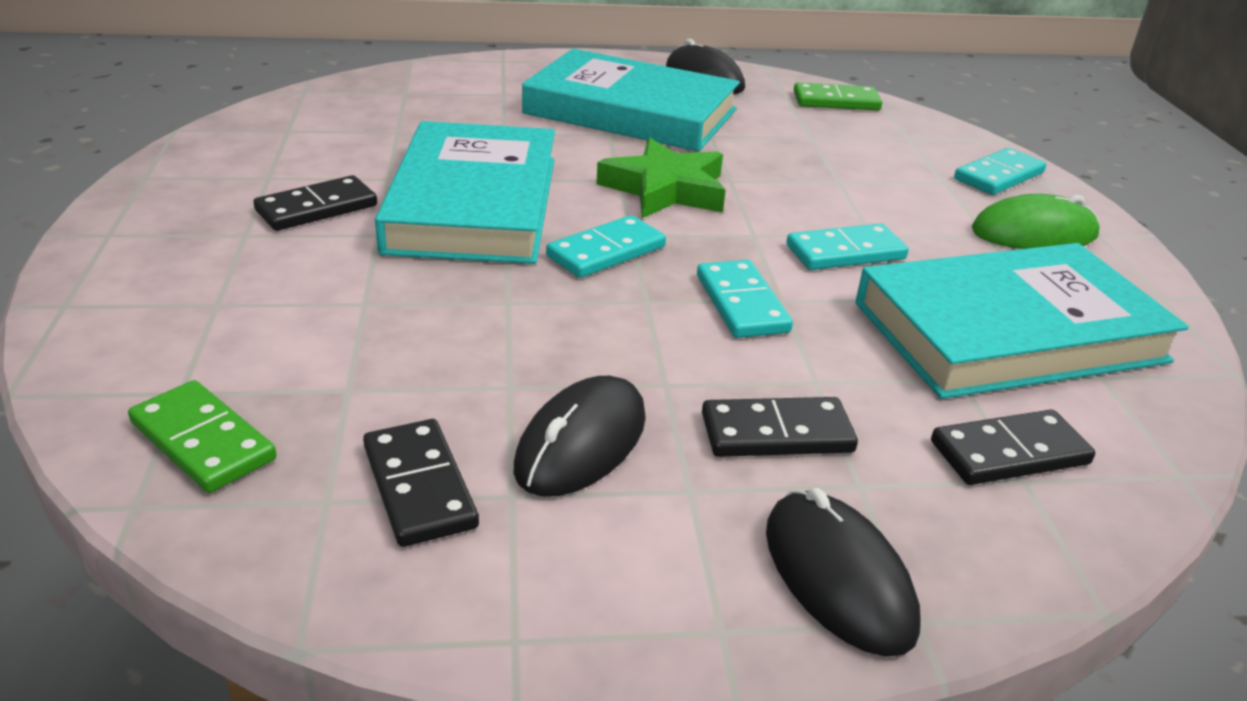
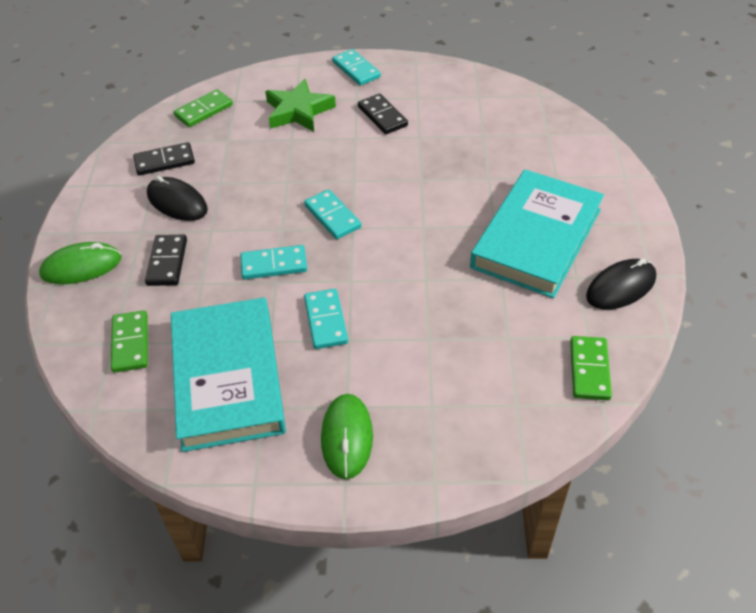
camera: 100 degrees right, 15 degrees up
(473, 204) = (388, 167): turquoise book -> none
(665, 189) = (410, 246): green star -> green star (298, 111)
(838, 577) = (81, 266): black mouse -> green mouse
(998, 176) = (444, 448): turquoise domino -> turquoise domino (356, 69)
(1009, 453) = (130, 343): black domino -> green domino

